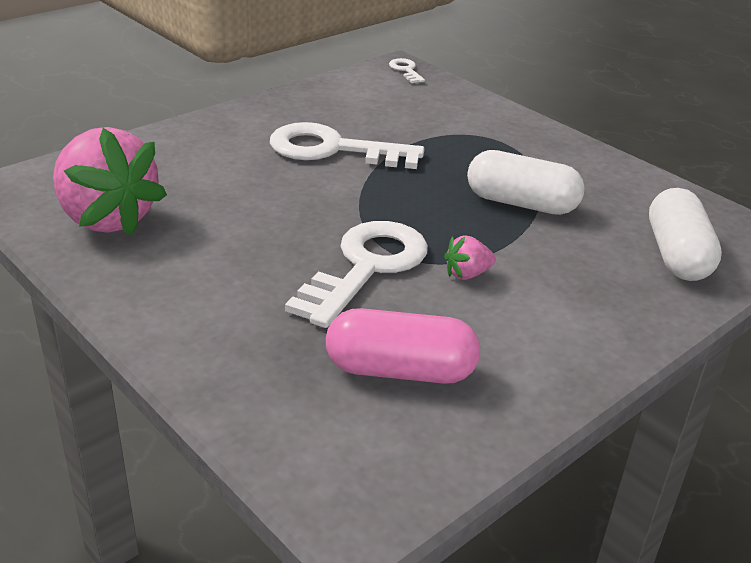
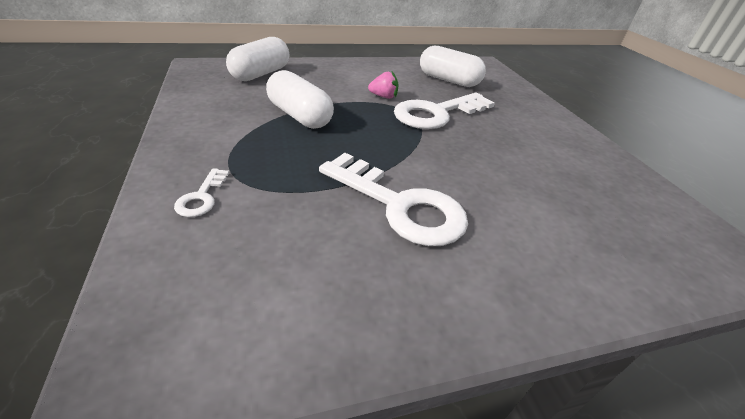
camera: 155 degrees left, 5 degrees up
(107, 218) = (619, 192): pink strawberry -> none
(400, 370) = (448, 80): pink capsule -> white capsule
(406, 70) = (135, 354): white key -> white key (202, 197)

